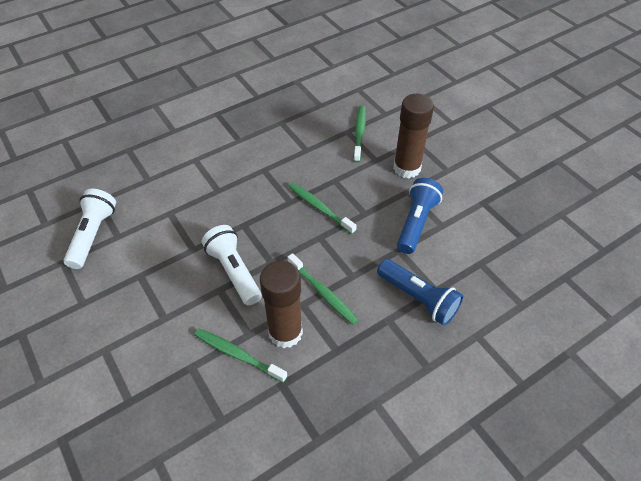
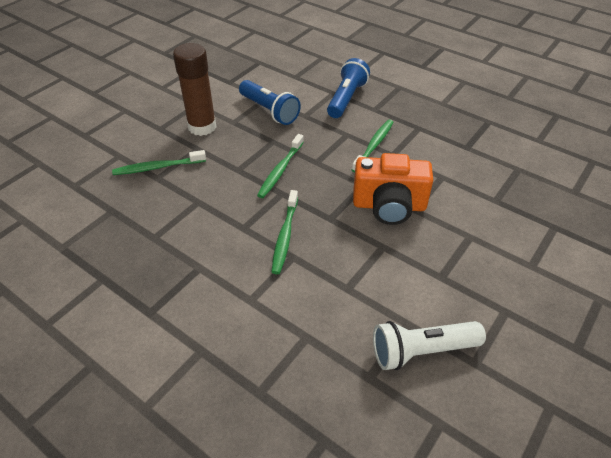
camera: 110 degrees left, 5 degrees down
(234, 271) = (389, 206): white flashlight -> orange camera
(238, 355) = (464, 176): green toothbrush -> green toothbrush (285, 236)
(285, 332) = (425, 156): brown glue stick -> none
(416, 222) = (269, 111): blue flashlight -> blue flashlight turned 135 degrees counterclockwise

